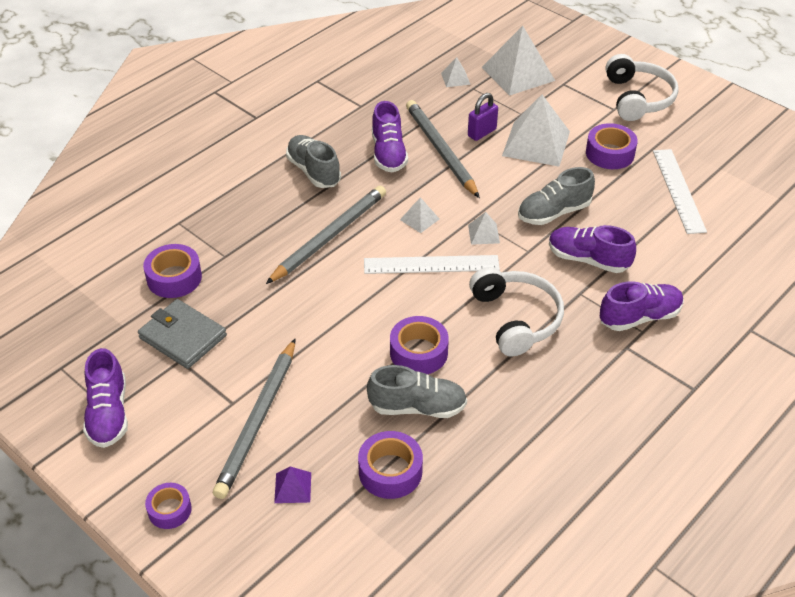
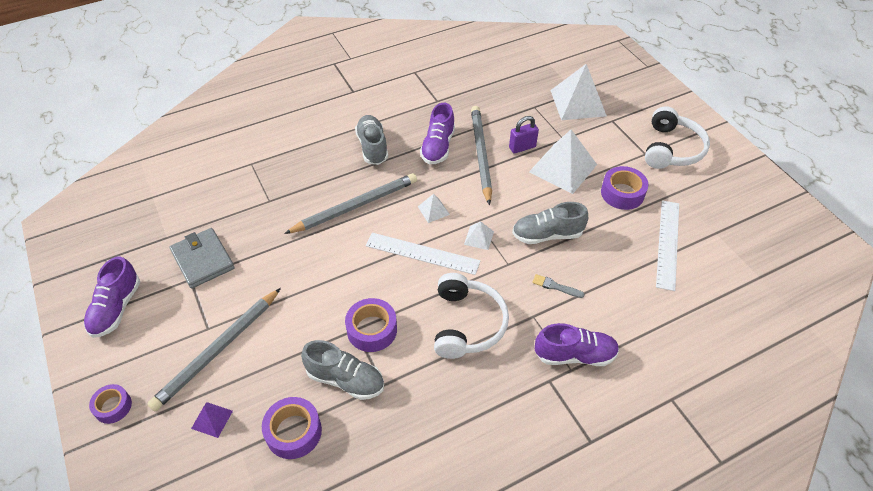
camera: 20 degrees right, 5 degrees up
(174, 278) = (223, 208): purple tape -> none
(455, 78) = (524, 95): white pyramid -> none
(588, 259) = (555, 286): purple shoe -> grey brush

